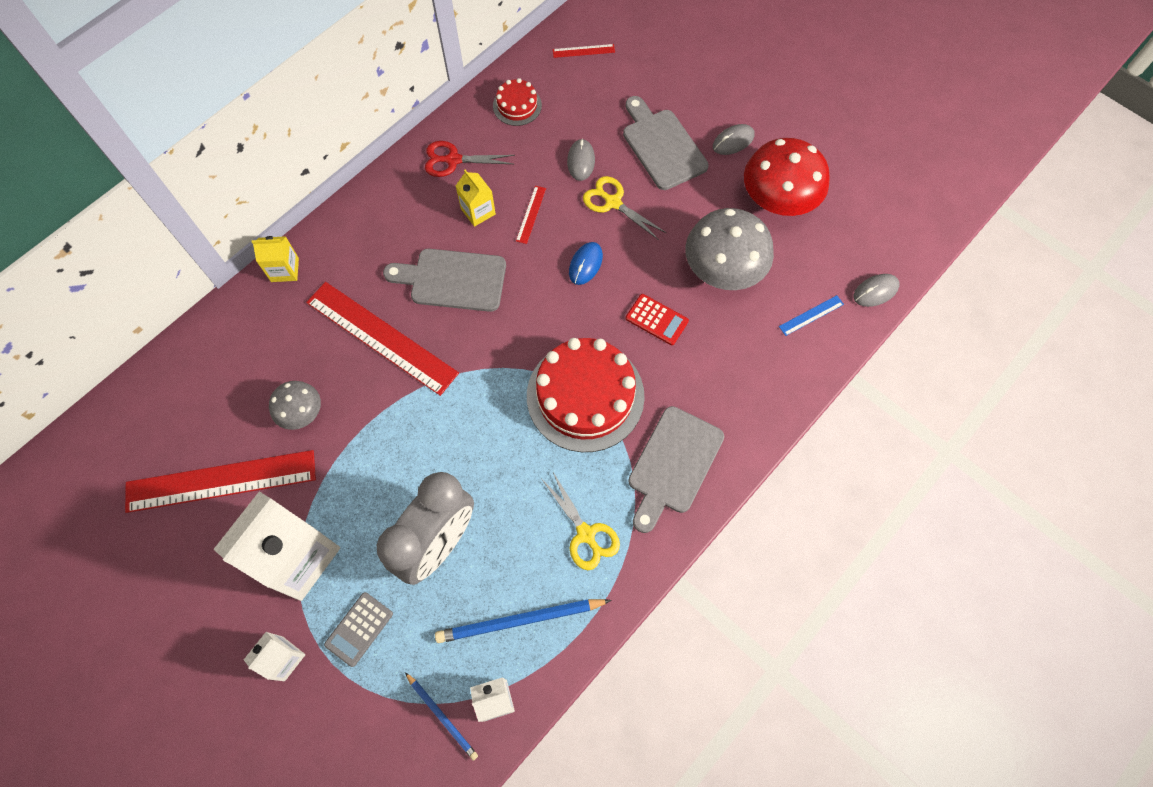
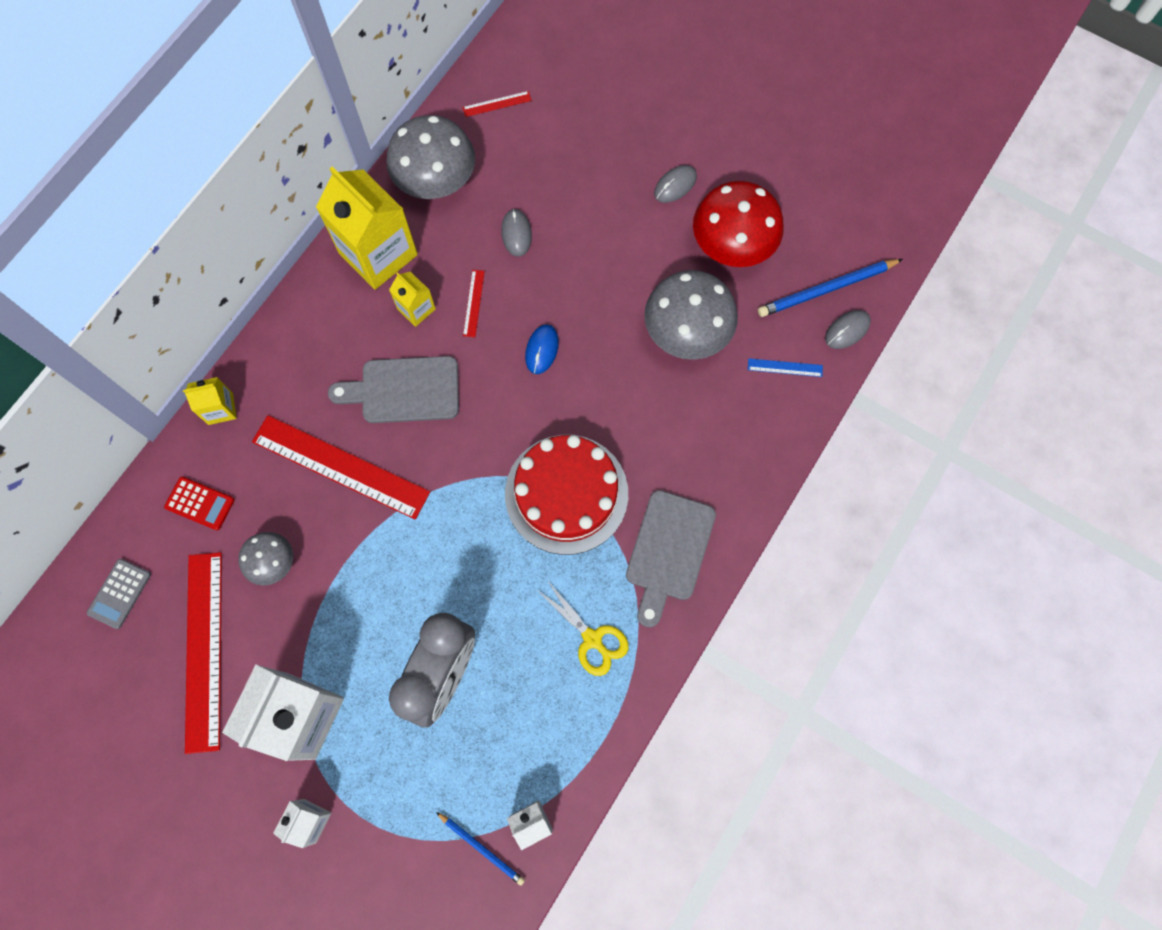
camera: 10 degrees left, 5 degrees up
(221, 481) = (204, 650): red ruler -> red ruler turned 75 degrees counterclockwise
(359, 629) = (380, 777): grey calculator -> grey calculator (119, 593)
(453, 160) = (378, 254): red scissors -> yellow carton
(517, 105) = (436, 180): red cake -> grey mushroom
(520, 620) = (541, 739): blue pencil -> blue pencil (827, 289)
(613, 202) = (559, 275): yellow scissors -> none
(656, 320) = (626, 399): red calculator -> red calculator (200, 503)
(662, 146) = (600, 202): grey cutting board -> none
(811, 315) = (785, 367): blue ruler -> blue ruler turned 45 degrees clockwise

